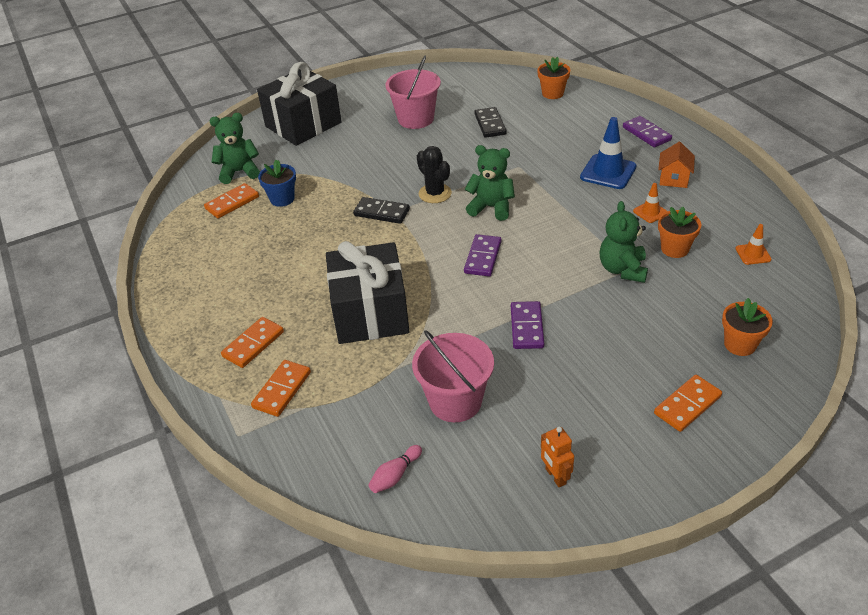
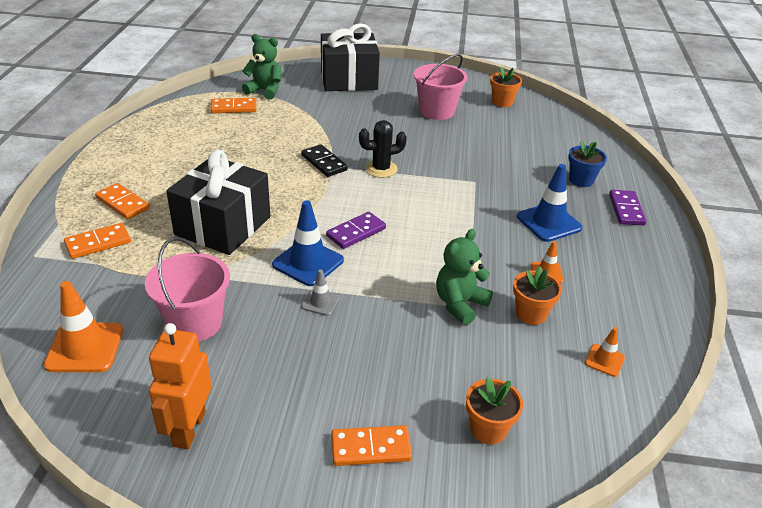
camera: 30 degrees right, 5 degrees down
(253, 344) = (122, 203): orange domino -> orange domino turned 60 degrees clockwise
(282, 199) = (269, 121): blue flower pot -> blue flower pot (581, 180)
(395, 475) = (85, 348): pink bowling pin -> orange traffic cone
(435, 193) = (381, 169): black cactus -> black cactus turned 75 degrees clockwise
(478, 302) = (308, 262): none -> blue traffic cone
(490, 124) = (491, 140): black domino -> none
(491, 207) = (411, 200): green teddy bear -> none
(527, 327) = (320, 302): purple domino -> grey traffic cone
(552, 93) = (577, 141): orange flower pot -> orange flower pot (502, 102)
(555, 476) = (188, 428): orange robot -> orange robot, size x1.73
(673, 179) = (605, 257): orange house -> none

